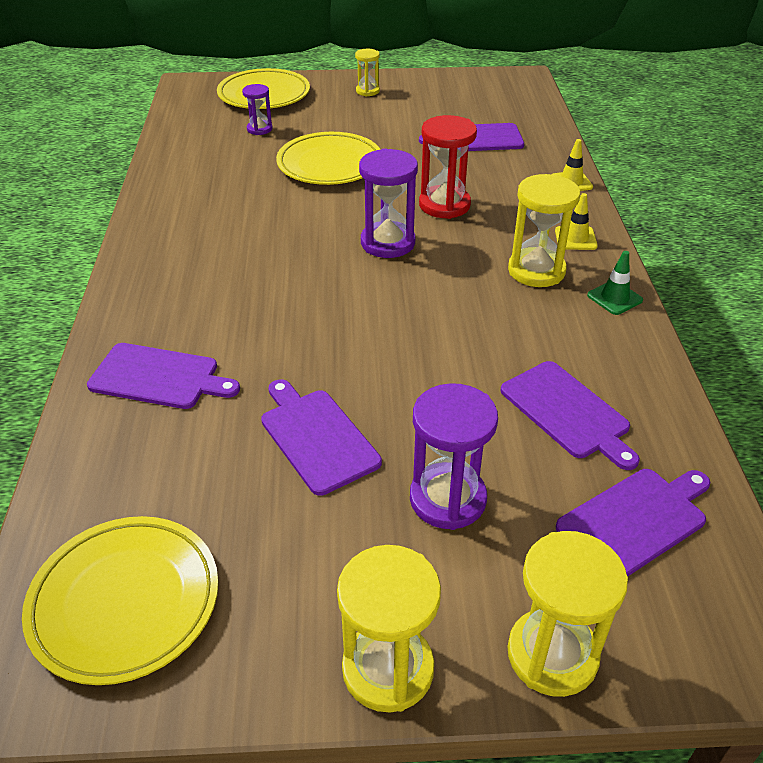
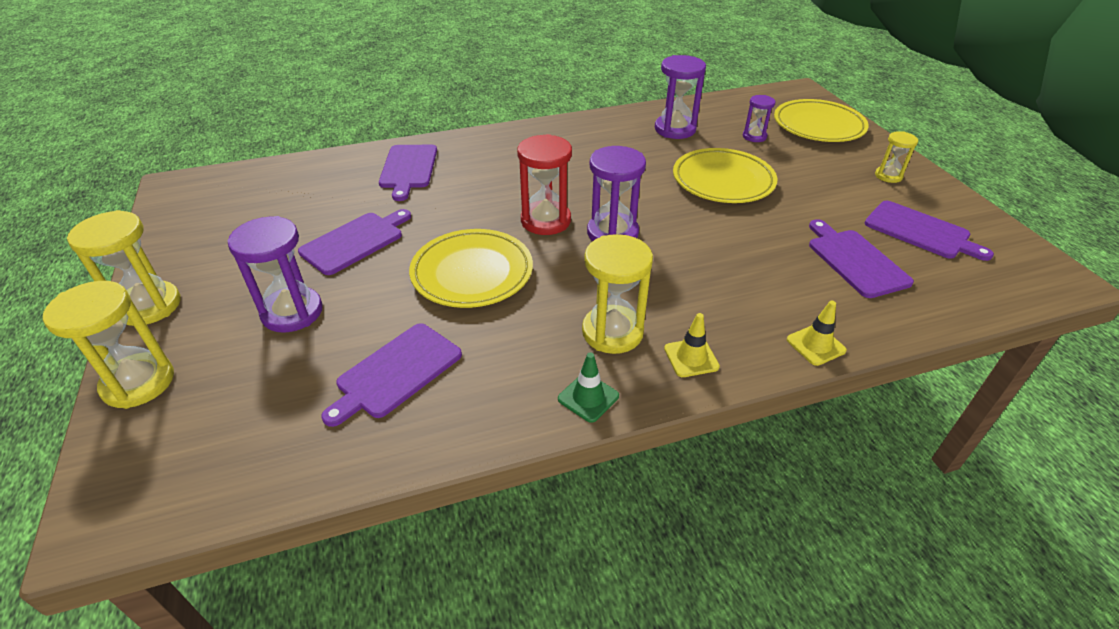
camera: 75 degrees right, 0 degrees up
(125, 602) = (221, 202): yellow plate -> yellow plate (472, 273)
(211, 167) = (675, 129): none -> purple hourglass
(444, 205) = (698, 256): red hourglass -> red hourglass (545, 221)
(635, 521) = (260, 426): purple cutting board -> purple cutting board (920, 231)

